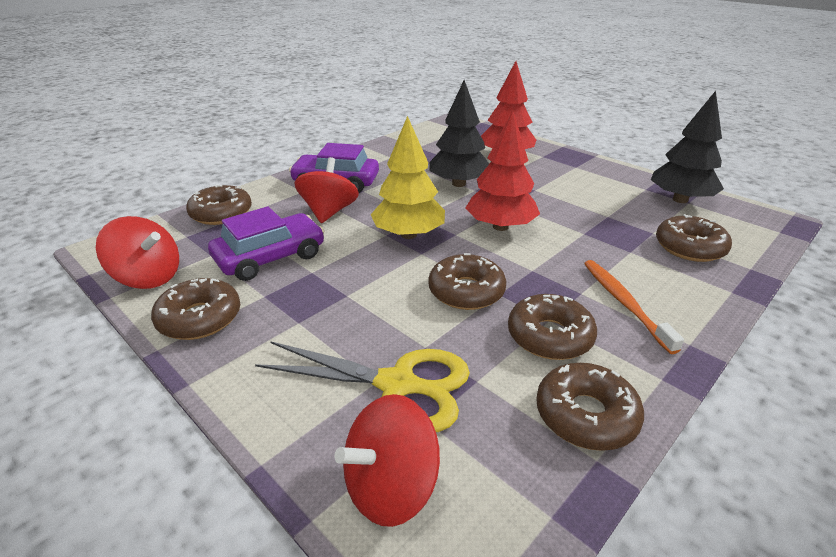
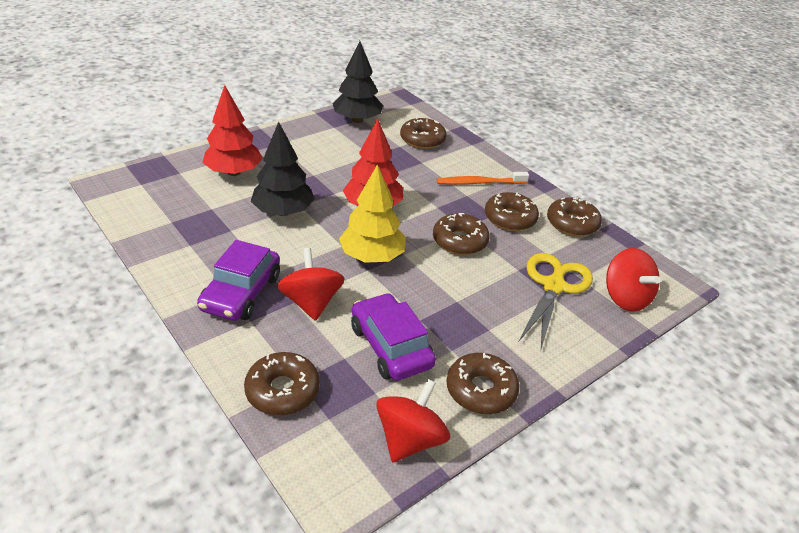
camera: 85 degrees left, 5 degrees up
(329, 212) = (311, 302): red spinning top -> red spinning top turned 60 degrees clockwise

